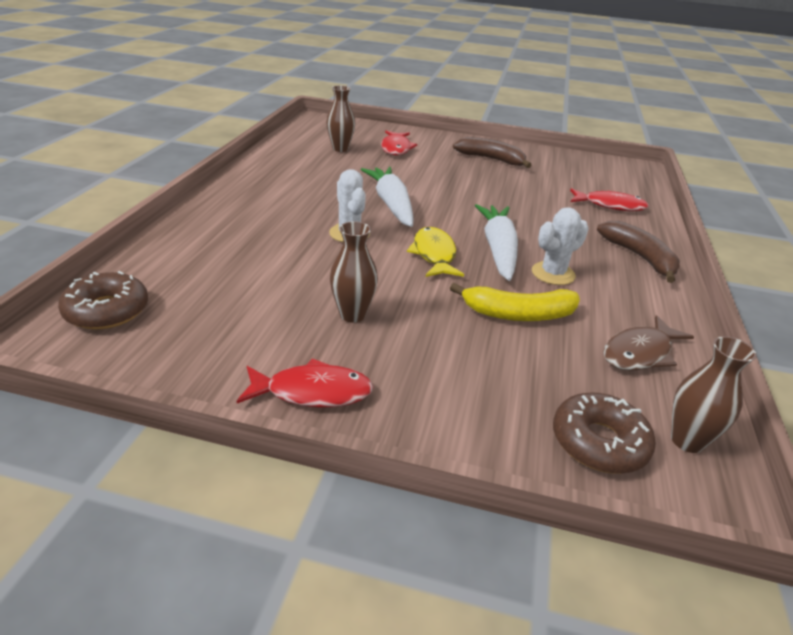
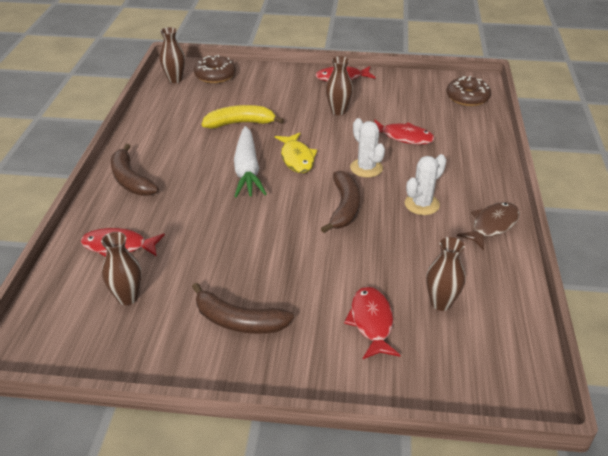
camera: 175 degrees right, 5 degrees up
(275, 261) = (404, 137): none -> red fish
(391, 204) = (344, 207): white carrot -> brown banana
(553, 274) = (209, 154): white cactus -> white cactus (422, 204)
(581, 178) = (127, 297): none -> brown vase
(640, 353) = (175, 111): brown fish -> brown fish (492, 225)

